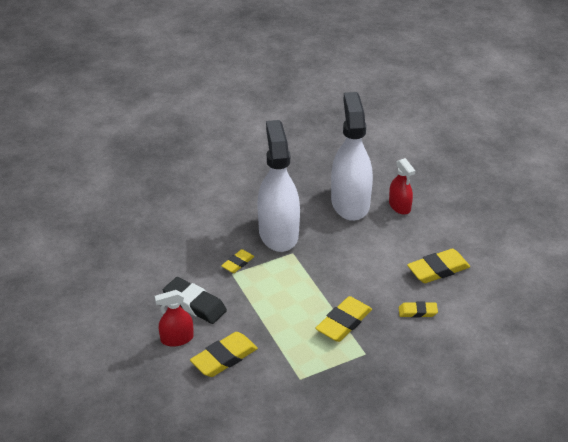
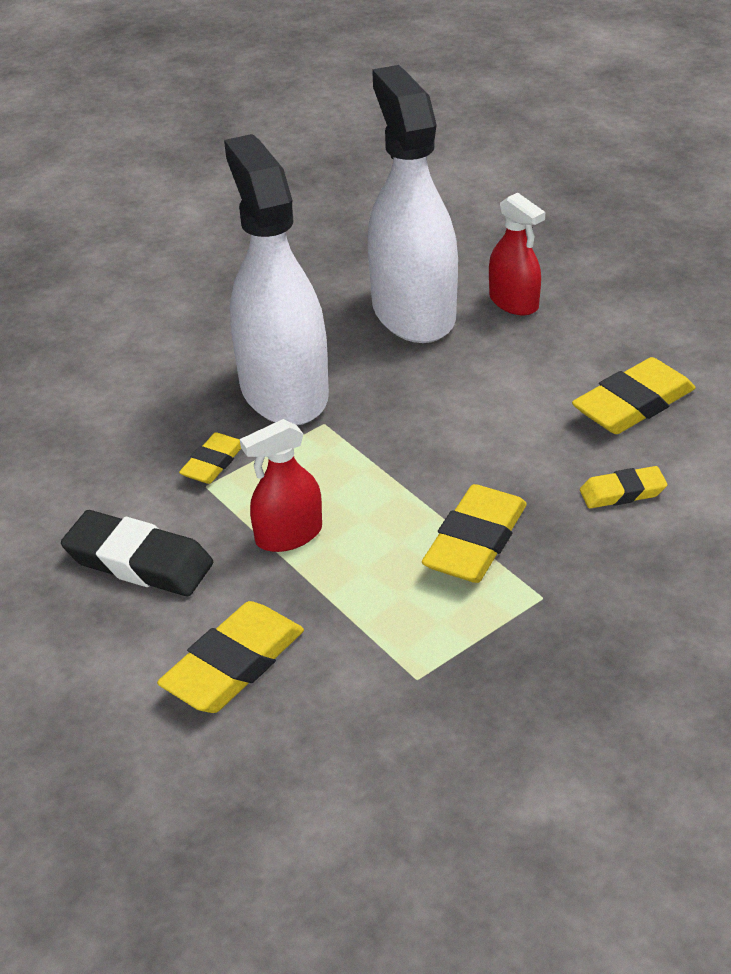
camera: 10 degrees left, 0 degrees up
(177, 339) = (115, 643): red spray bottle -> red spray bottle (289, 535)

